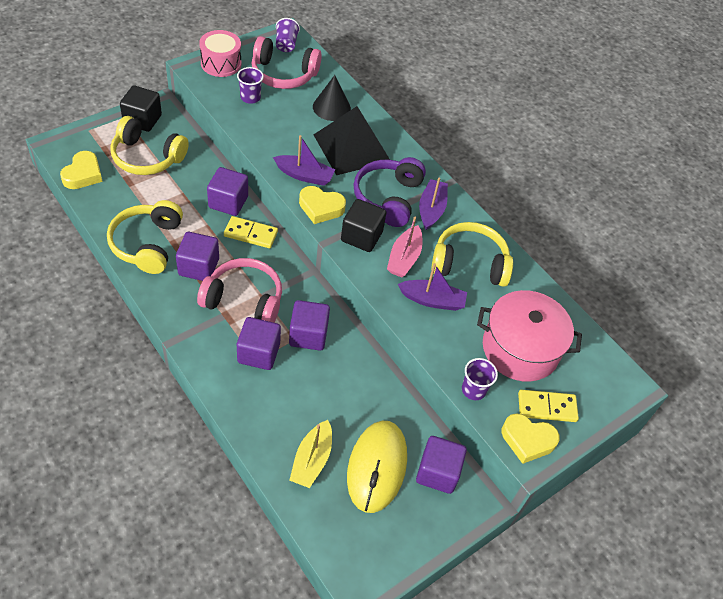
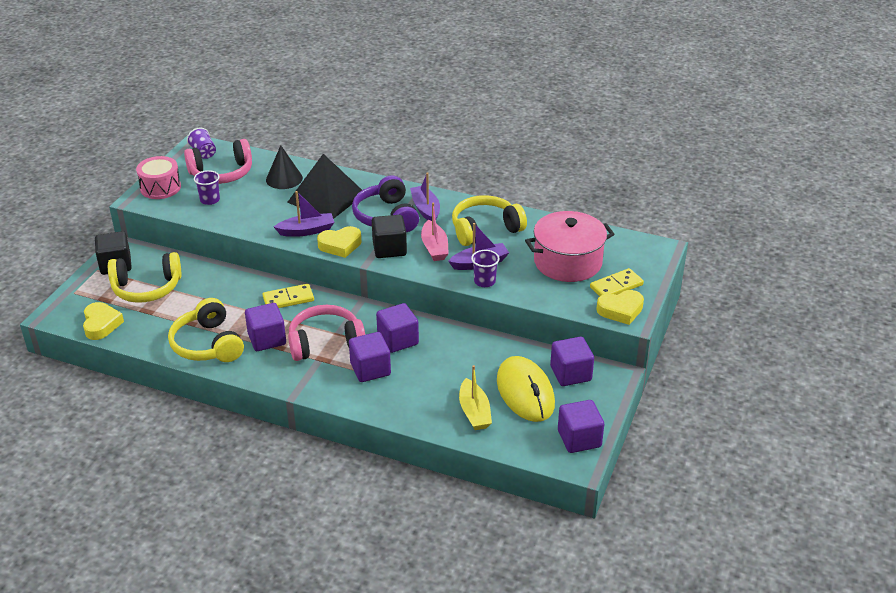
camera: 25 degrees left, 15 degrees down
(228, 202) = (248, 287): purple cube -> purple cube (579, 439)
(473, 390) = (558, 300): purple cup -> purple cup (484, 281)

